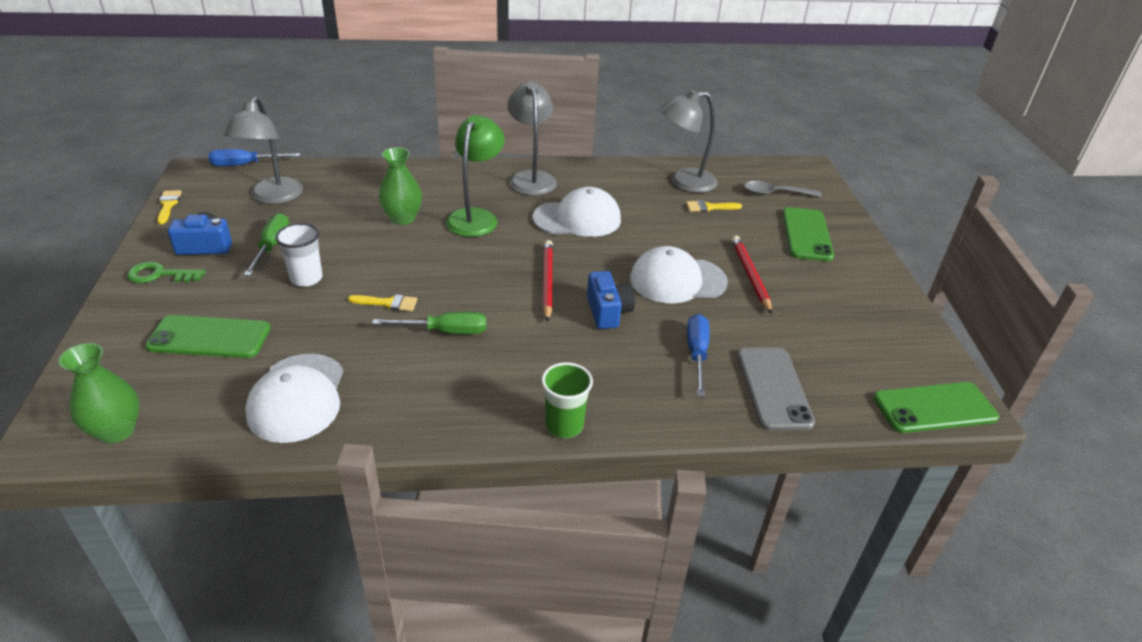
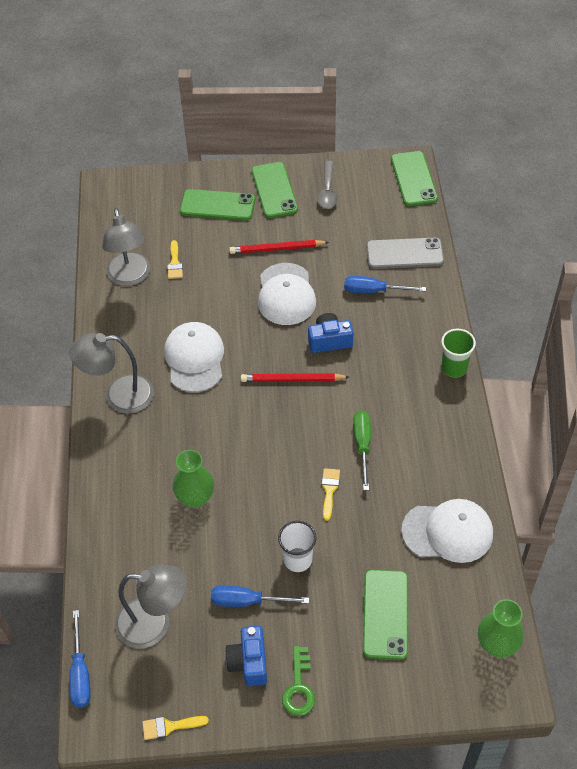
camera: 85 degrees left, 15 degrees up
(272, 246) = (248, 601): green screwdriver -> blue screwdriver
(476, 217) = (192, 437): green lamp -> none
(775, 193) = (151, 215): grey spoon -> grey spoon (327, 191)
(850, 276) = (274, 190): none -> green phone

